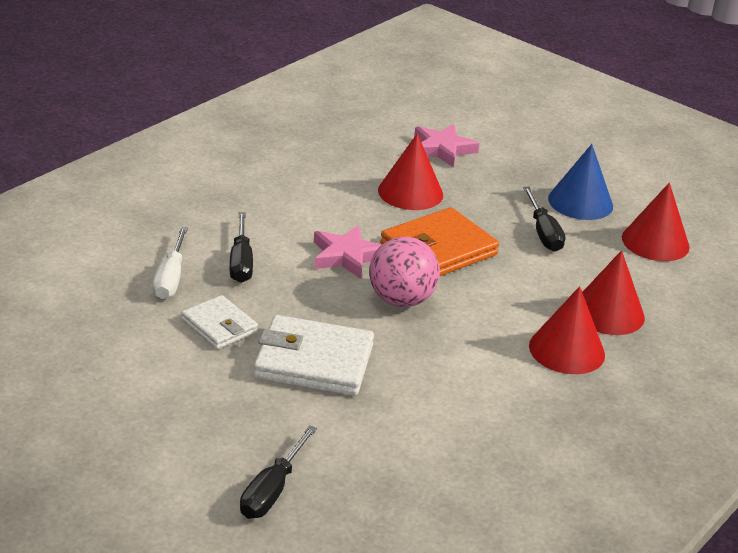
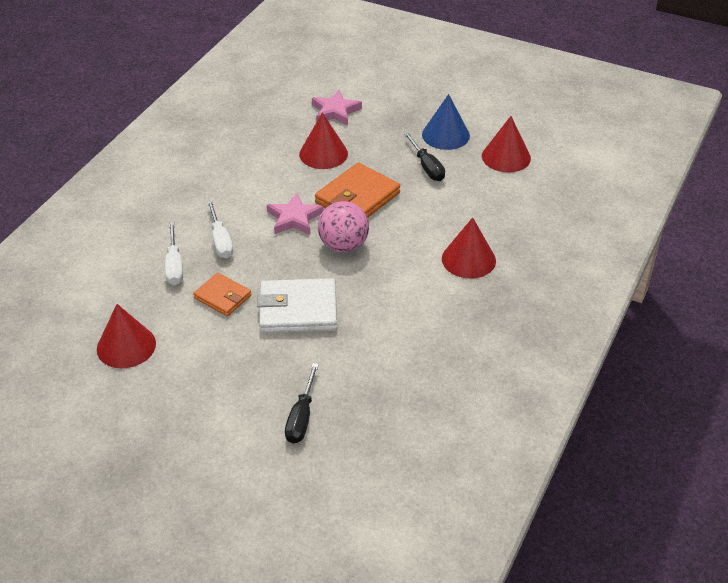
camera: 10 degrees left, 10 degrees up
(219, 326) = (222, 297): white wallet -> orange wallet
(241, 262) = (220, 241): black screwdriver -> white screwdriver
(608, 312) = (488, 222): red cone -> red cone (126, 346)

